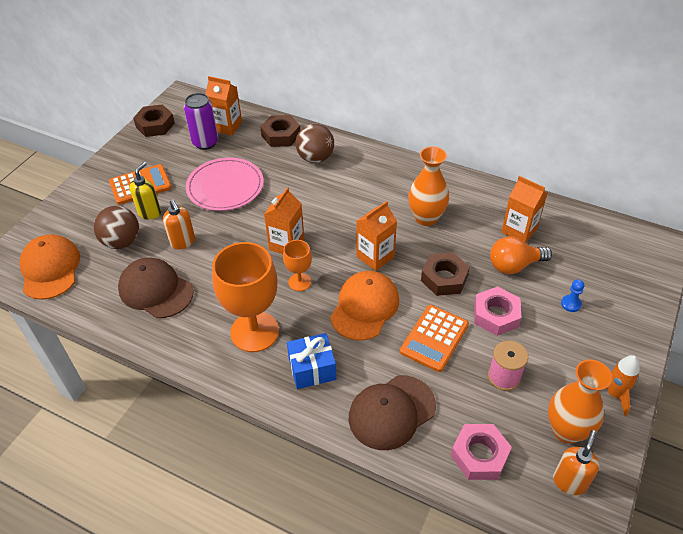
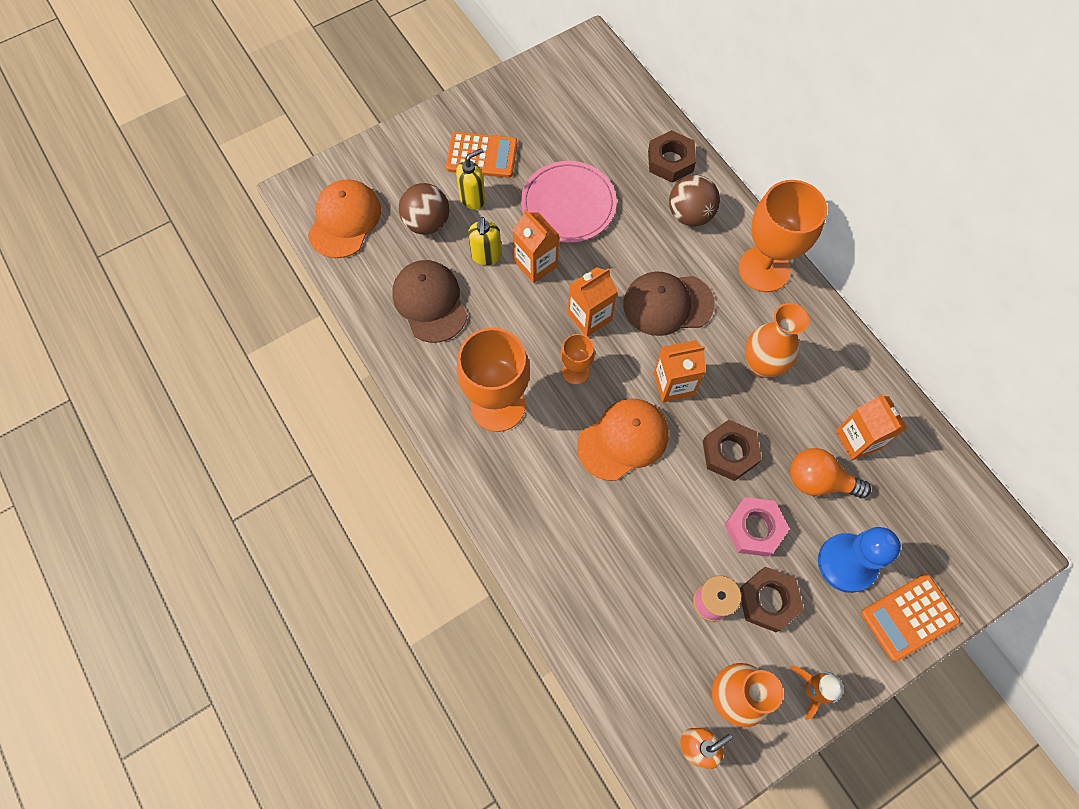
camera: 30 degrees right, 20 degrees up
(155, 125) = (540, 75): brown nut -> brown nut (768, 600)
(183, 242) = (486, 256): orange soap dispenser -> yellow soap dispenser
(205, 143) = (580, 129): purple can -> none
(227, 126) = (617, 117): orange carton -> orange carton (536, 264)
(312, 369) = (528, 480): blue gift -> none
(386, 166) = (764, 269): none -> orange goblet
(391, 412) = (575, 571): brown cap -> brown cap (667, 304)
(434, 338) = (670, 517): orange calculator -> orange calculator (909, 617)
(479, 455) = (629, 667): pink nut -> none
(571, 304) = (846, 563): blue pawn -> blue pawn, size x2.40

